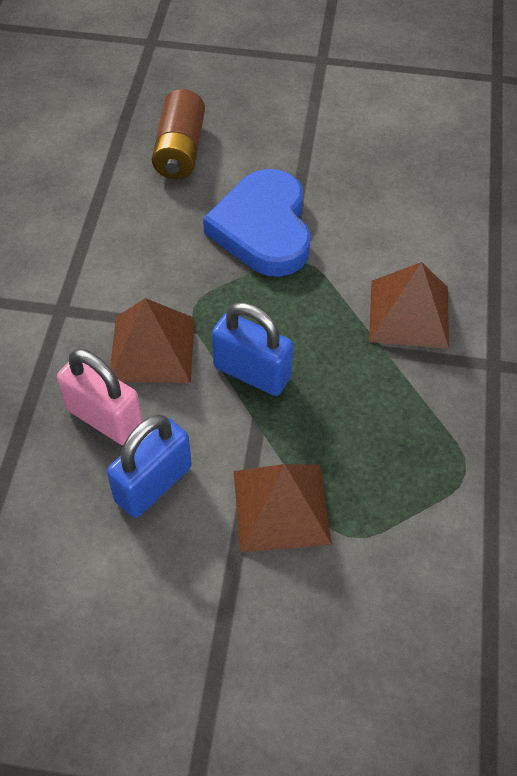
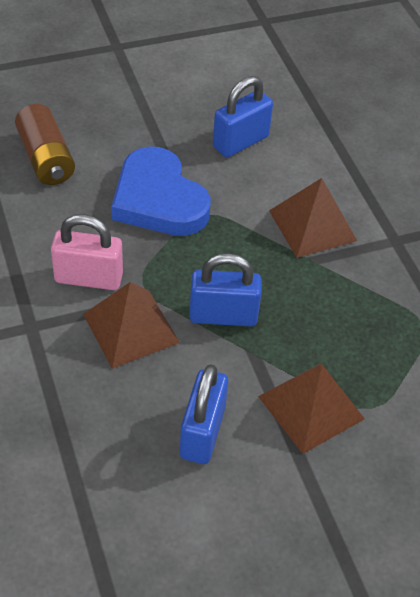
camera: 30 degrees left, 5 degrees down
(105, 418) = (128, 398): pink padlock -> pink padlock (88, 278)
(387, 198) = (240, 142): none -> blue padlock

